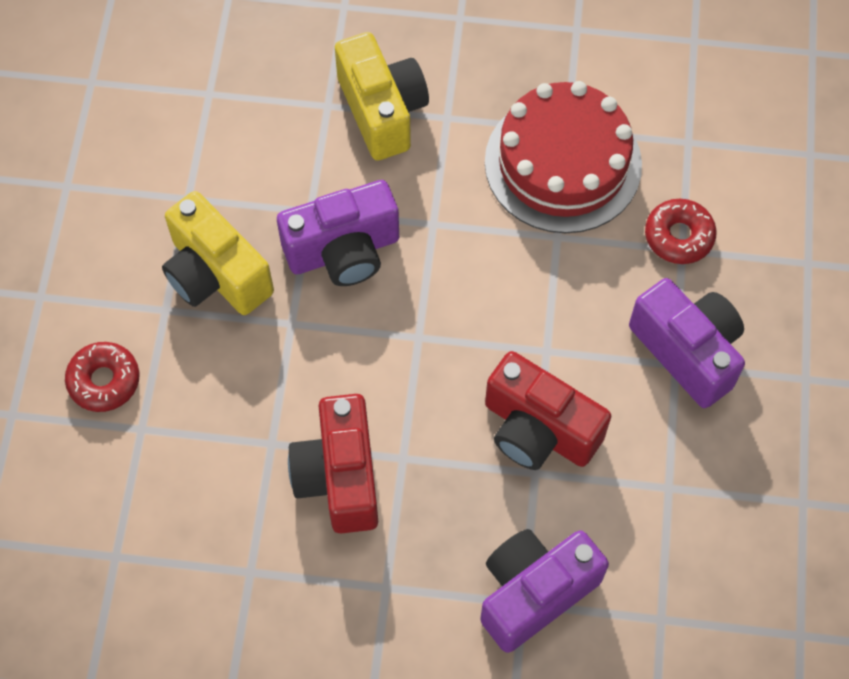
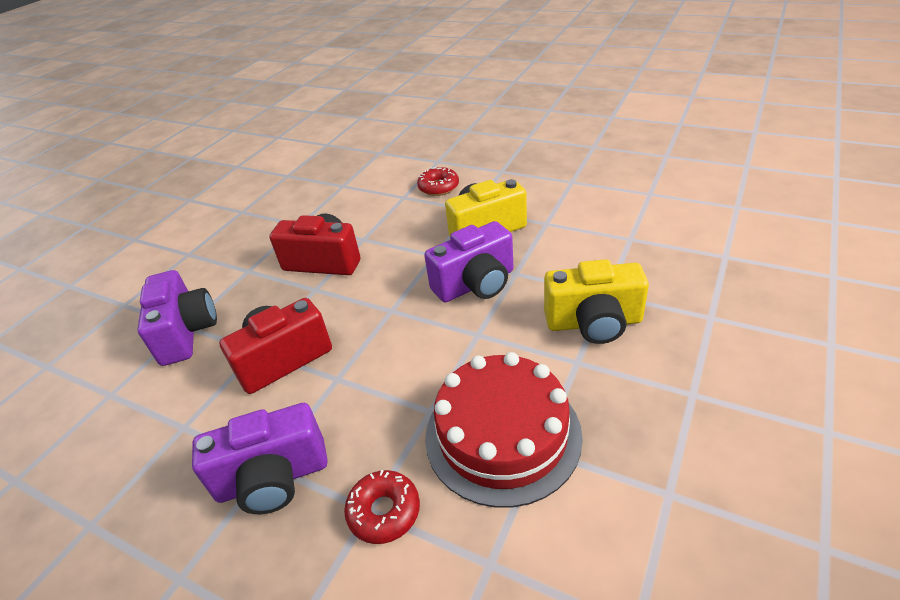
camera: 115 degrees right, 25 degrees down
(343, 251) = (476, 284): purple camera -> purple camera turned 120 degrees counterclockwise

